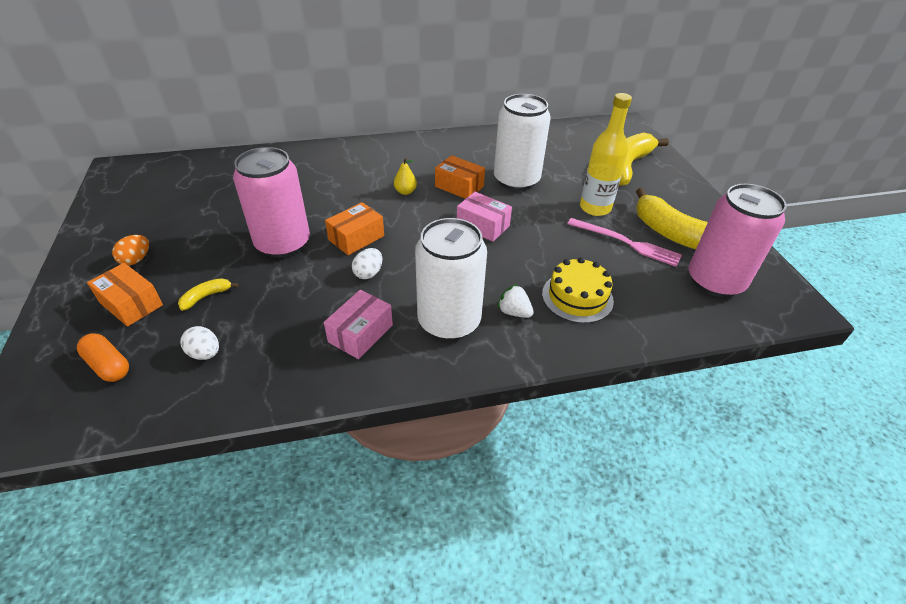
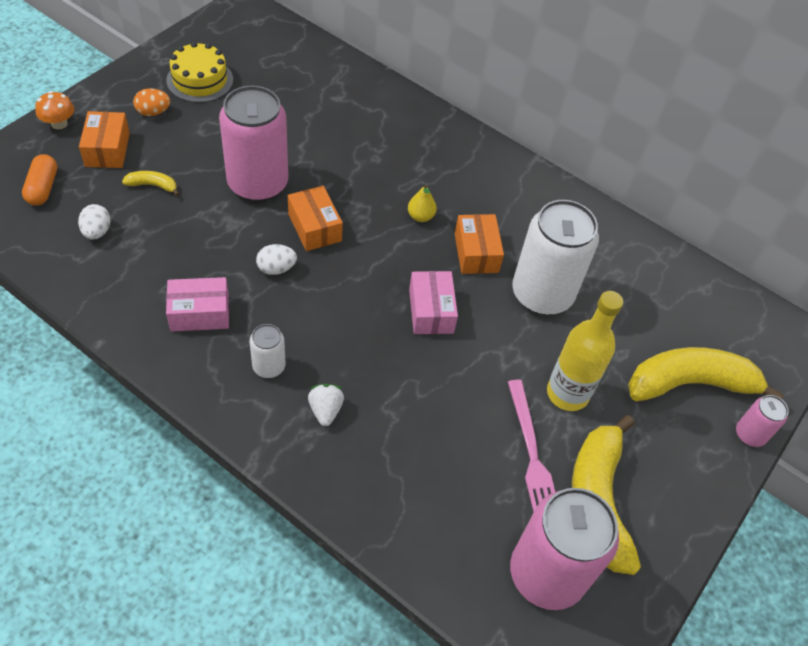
camera: 45 degrees right, 10 degrees up
(57, 319) = (59, 123): none -> orange mushroom
(356, 238) = (315, 227): orange box -> orange box turned 60 degrees clockwise
(449, 321) = (269, 366): white can -> white can, size x0.47
(577, 297) = (395, 452): yellow cake -> yellow cake (200, 80)
(673, 167) = (750, 434): none -> pink can

